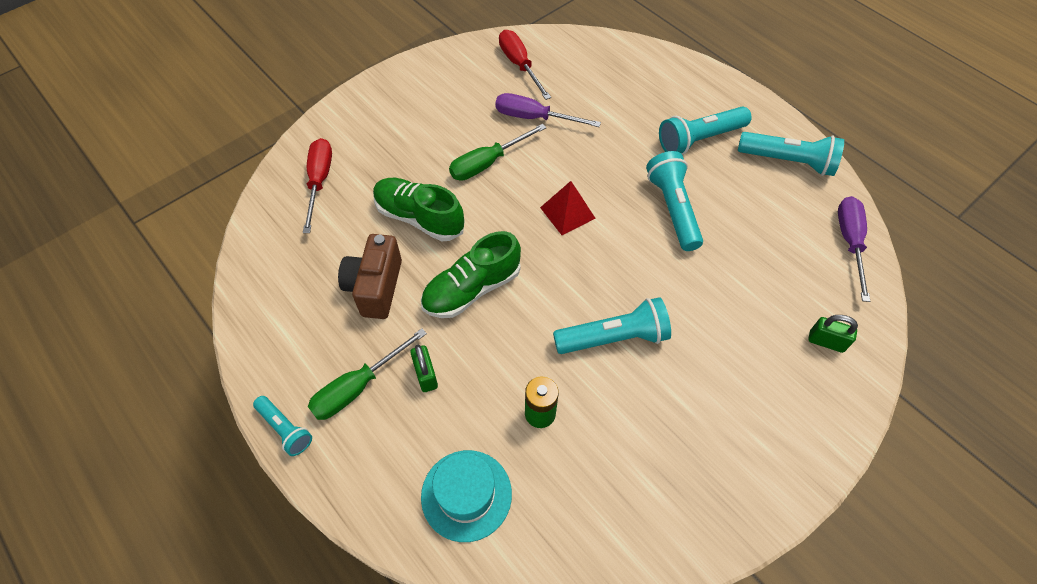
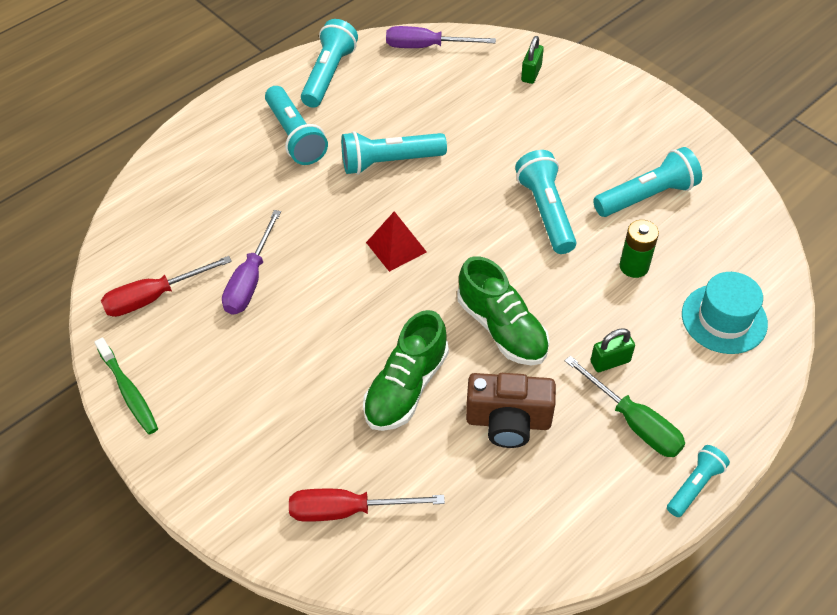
camera: 90 degrees left, 5 degrees down
(437, 60) = (129, 392): none -> green toothbrush
(487, 163) = (322, 323): green screwdriver -> none
(640, 442) = (646, 196): none -> turquoise flashlight

